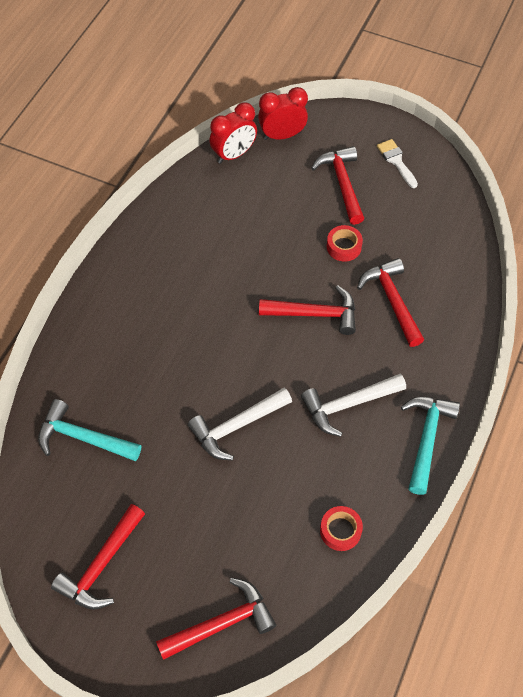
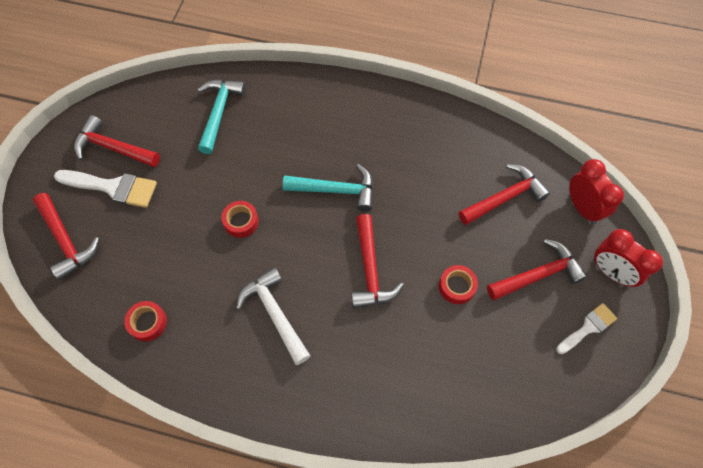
camera: 80 degrees right, 5 degrees up
(160, 566) = (113, 187): none -> white brush
(234, 154) = (542, 168): red clock -> red clock (611, 272)
(236, 427) = (241, 221): white hammer -> red tape
(392, 300) = (401, 342): red hammer -> red hammer (505, 197)
(426, 438) = (247, 393): turquoise hammer -> turquoise hammer (336, 190)

